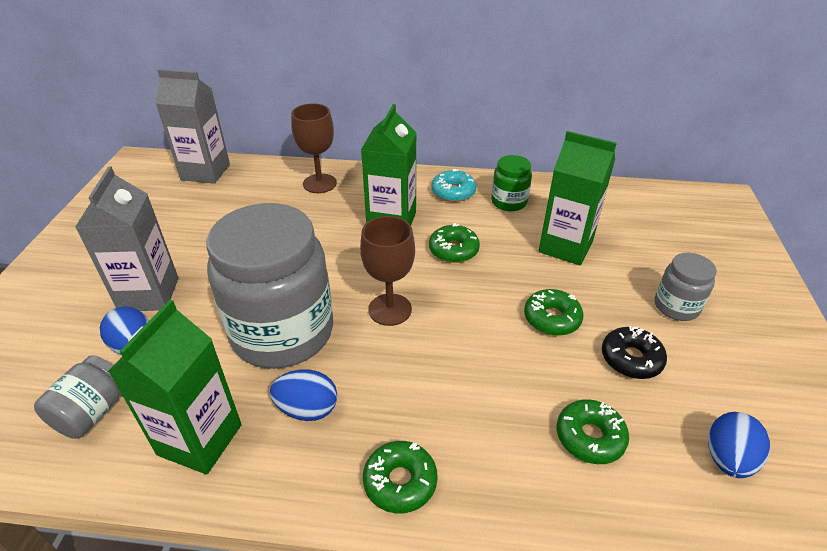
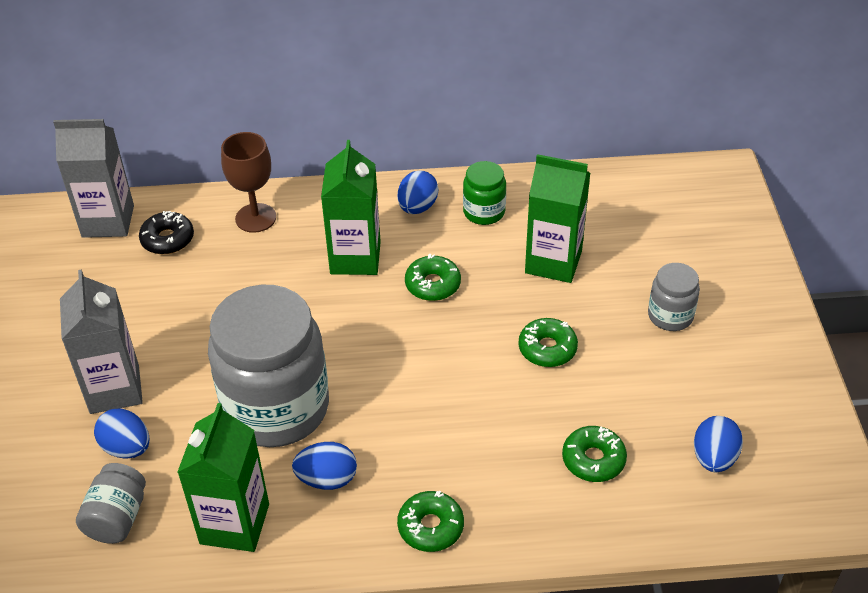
camera: 10 degrees left, 5 degrees up
(390, 309) = (380, 365): brown goblet -> none
(453, 192) = (417, 207): turquoise donut -> blue egg
(631, 359) = (627, 379): black donut -> black donut (167, 239)

